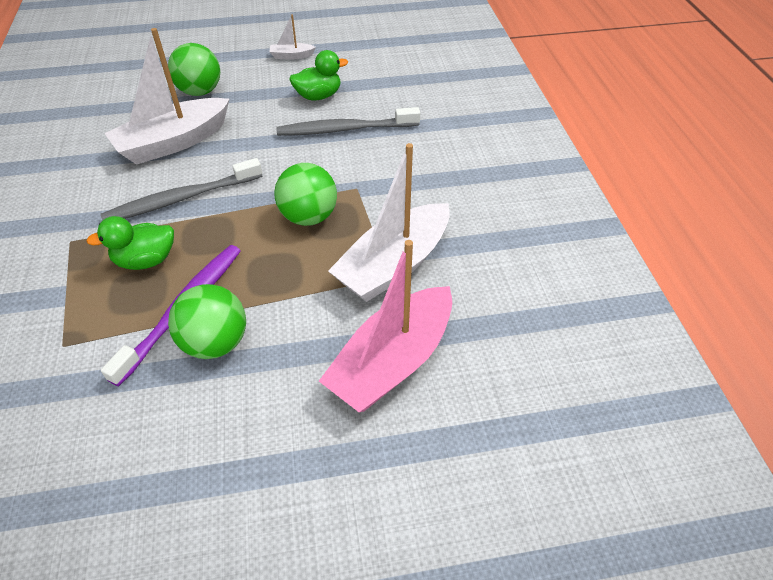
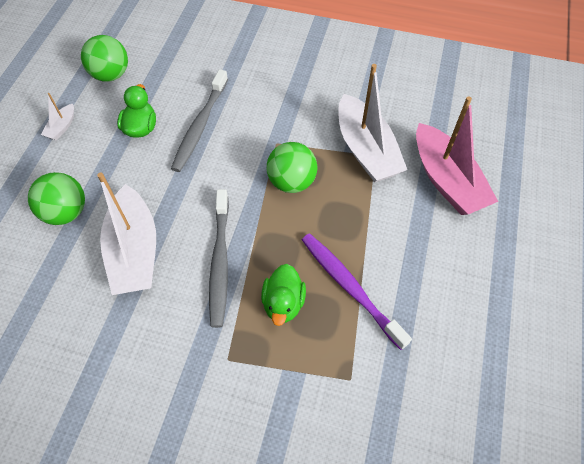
camera: 65 degrees left, 10 degrees up
(216, 342) = (391, 274): green ball -> green ball (111, 75)

